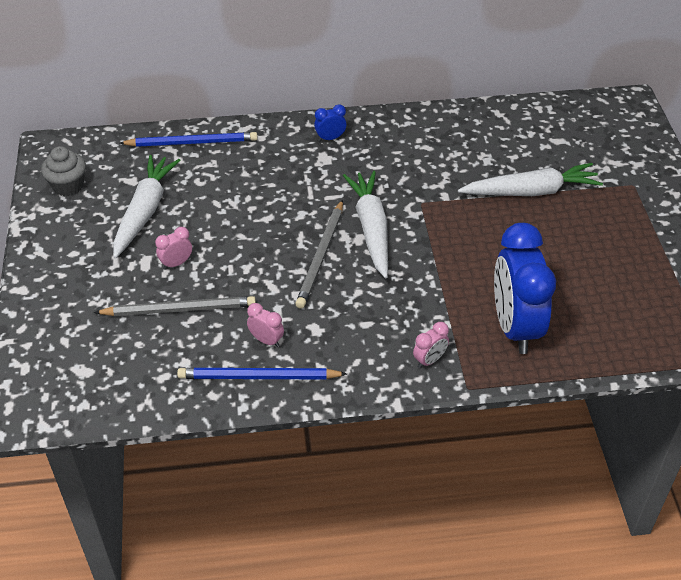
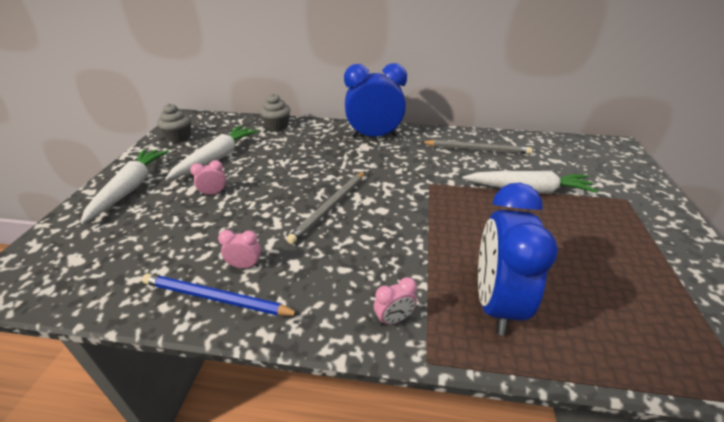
camera: 15 degrees right, 10 degrees down
(179, 309) = (191, 226): grey pencil -> grey pencil (477, 149)
(192, 142) = (277, 126): blue pencil -> grey cupcake
(266, 340) = (245, 265): pink clock -> pink clock turned 45 degrees counterclockwise
(330, 138) = (374, 136): blue clock -> blue clock, size x2.46
(371, 229) = (381, 195): white carrot -> white carrot (130, 188)

